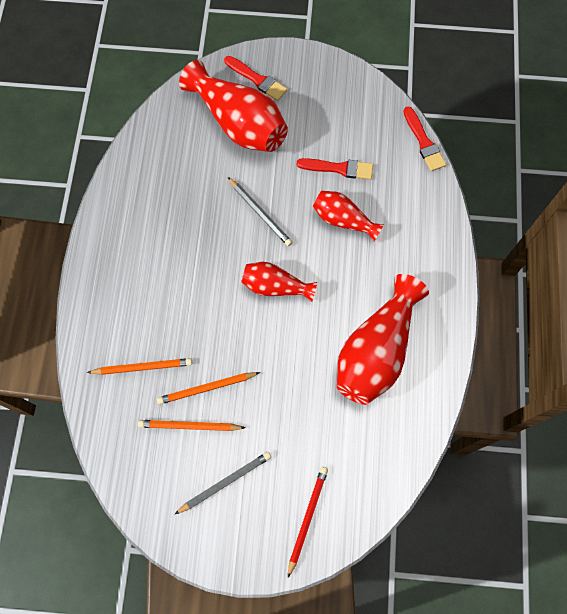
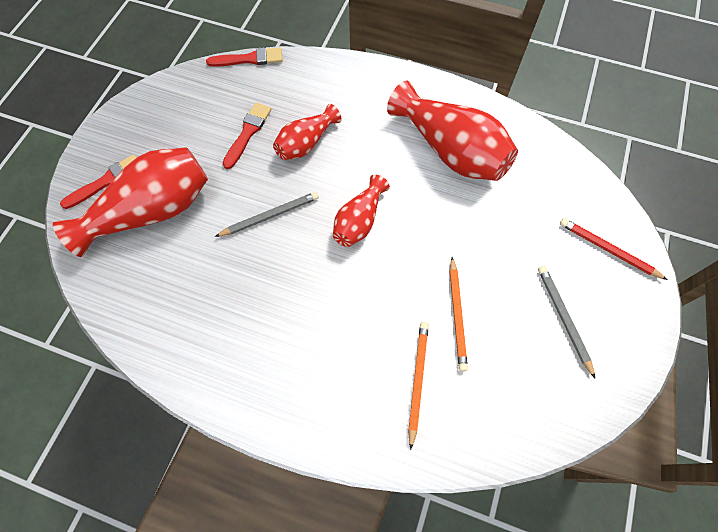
camera: 75 degrees left, 5 degrees down
(190, 426) = (496, 342): orange pencil -> none

